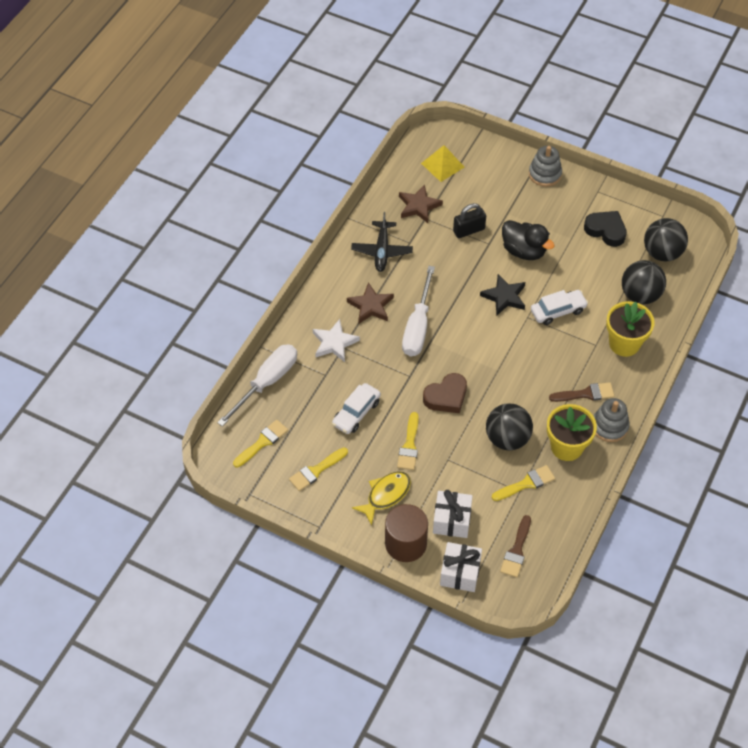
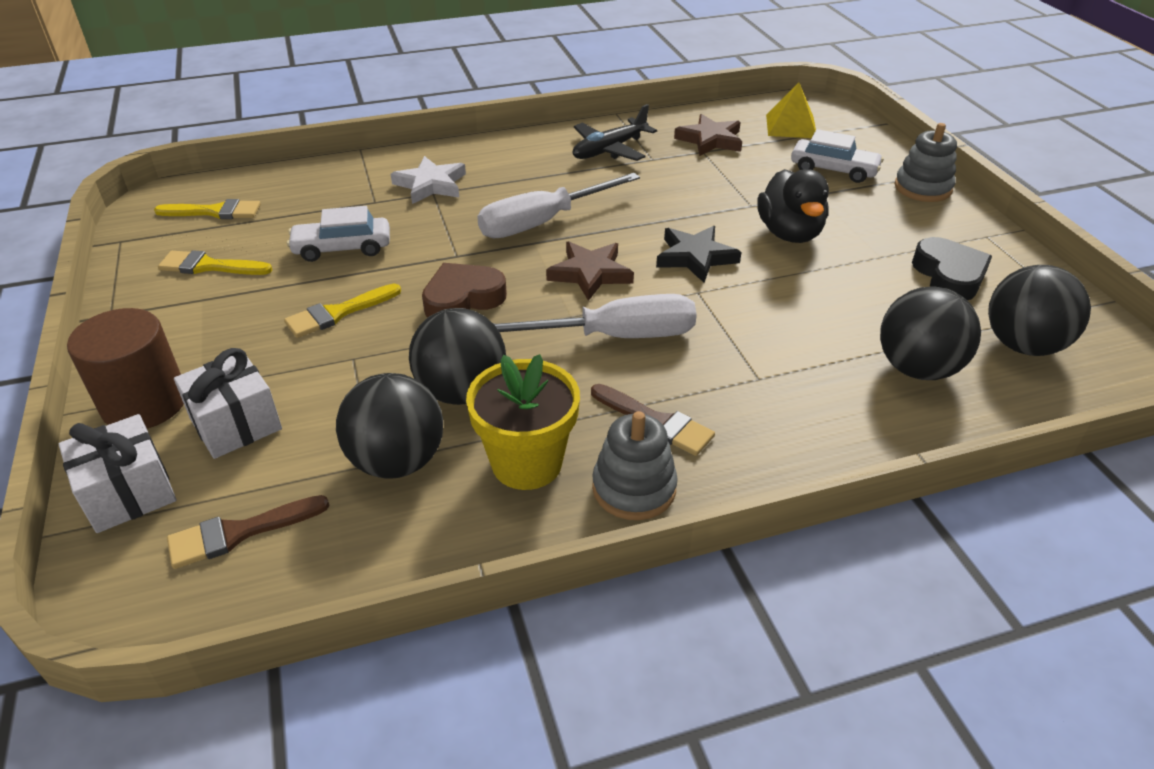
camera: 45 degrees right, 15 degrees down
(266, 382) = (312, 174): white screwdriver -> white screwdriver (614, 336)
(371, 306) = (521, 180): brown star -> brown star (590, 274)
(386, 495) = (224, 339): yellow fish -> none
(446, 397) = (463, 299): brown heart -> brown heart turned 135 degrees clockwise
(469, 230) = (741, 183): black padlock -> none
(526, 483) = (397, 461): yellow brush -> black ball
(558, 311) = (752, 311): white car -> white car (833, 170)
(624, 343) = (809, 406): yellow flower pot -> none

